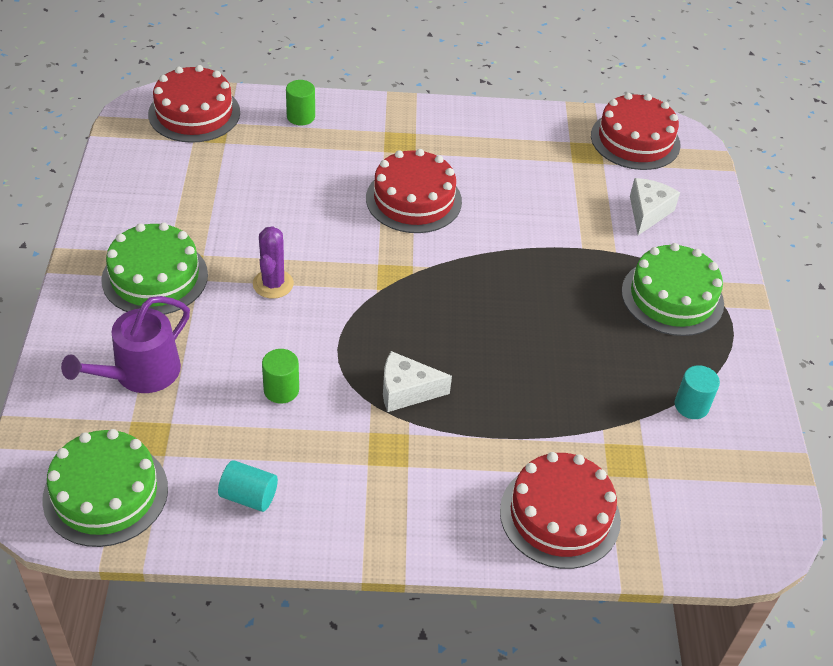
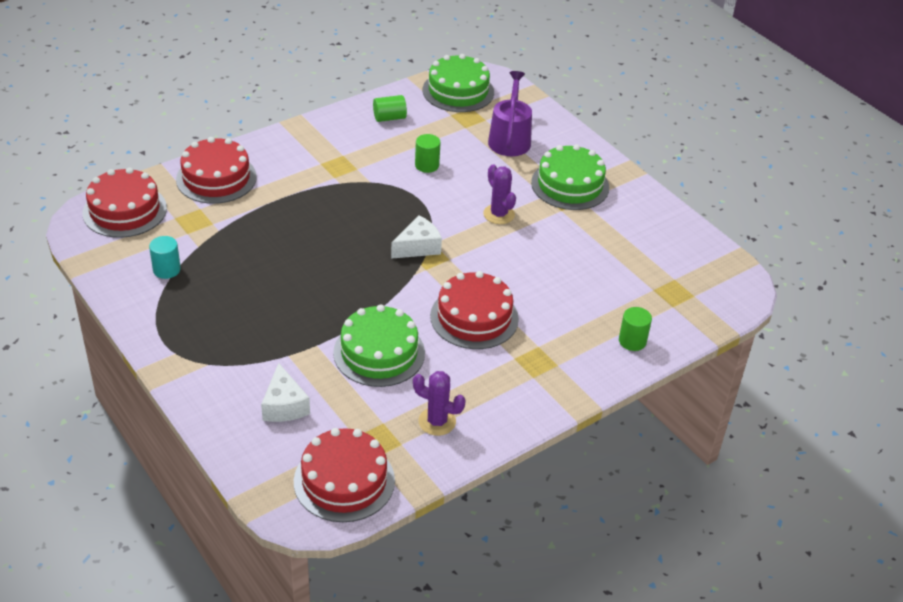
camera: 145 degrees right, 5 degrees down
(194, 113) = (705, 300): red cake -> red cake (125, 210)
(249, 496) = (389, 118): turquoise cylinder -> green cylinder
(406, 391) = (356, 196): white cheese -> white cheese (418, 247)
(527, 142) = (437, 421): none -> purple cactus
(672, 297) = (221, 339): green cake -> green cake (379, 353)

